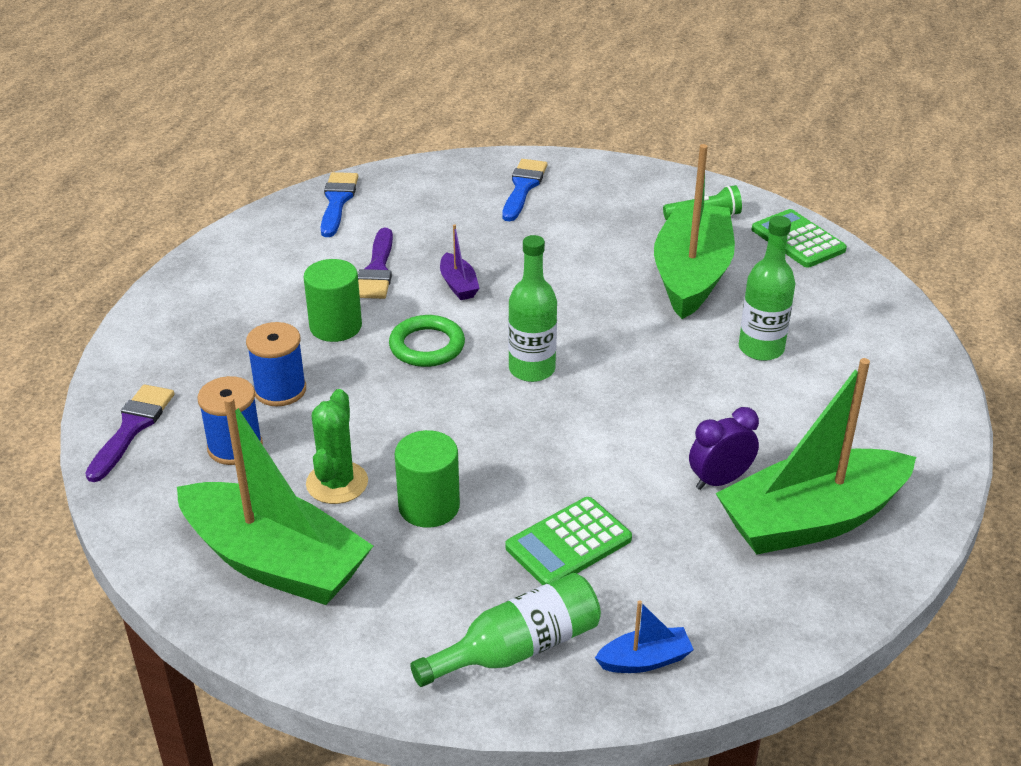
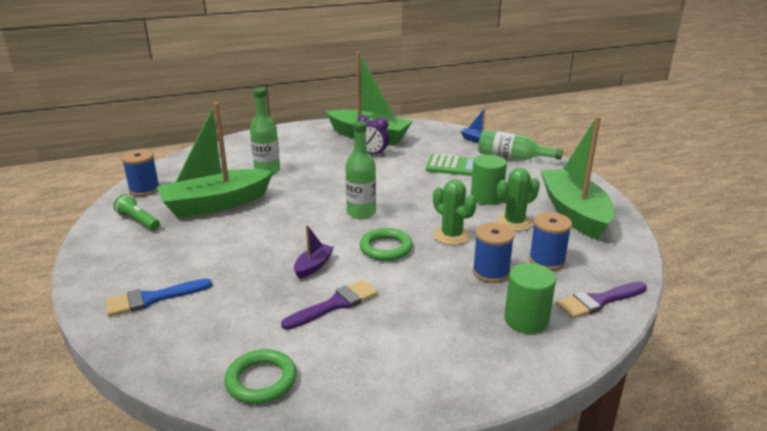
camera: 130 degrees left, 10 degrees down
(335, 326) = (414, 286): green cylinder -> green cylinder (526, 320)
(337, 201) = (261, 380): blue brush -> green ring
(383, 409) = (451, 236): none -> green cactus
(798, 240) = (144, 189): green calculator -> blue spool

